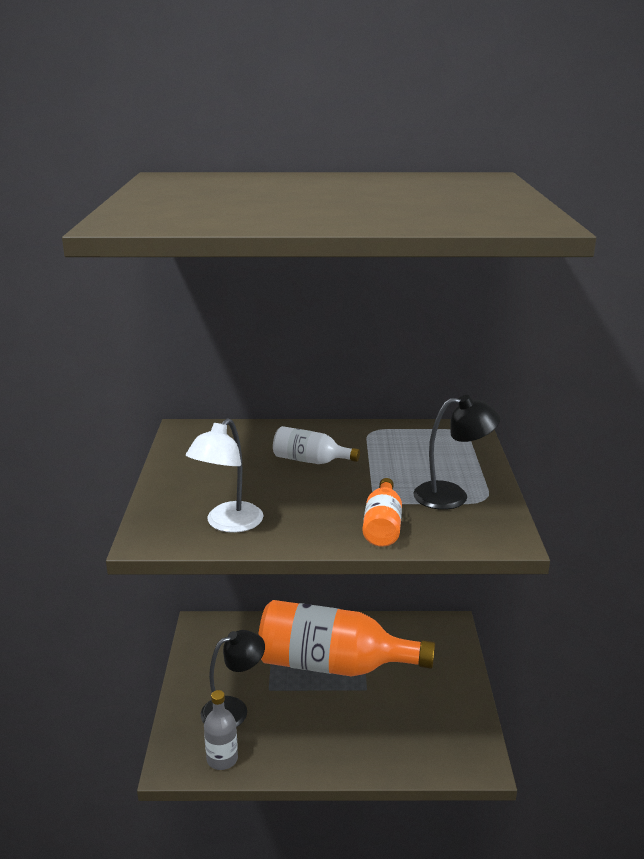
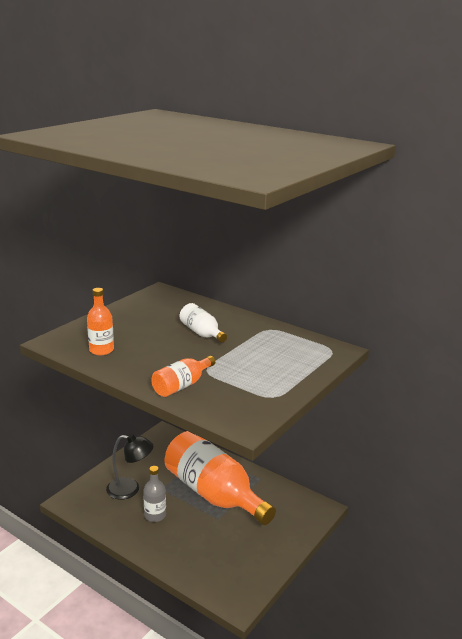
camera: 35 degrees right, 0 degrees up
(222, 759) = (95, 512): grey bottle -> grey bottle (155, 515)
(228, 524) = (101, 350): white lamp -> orange bottle
(452, 495) = (254, 386): black lamp -> none

